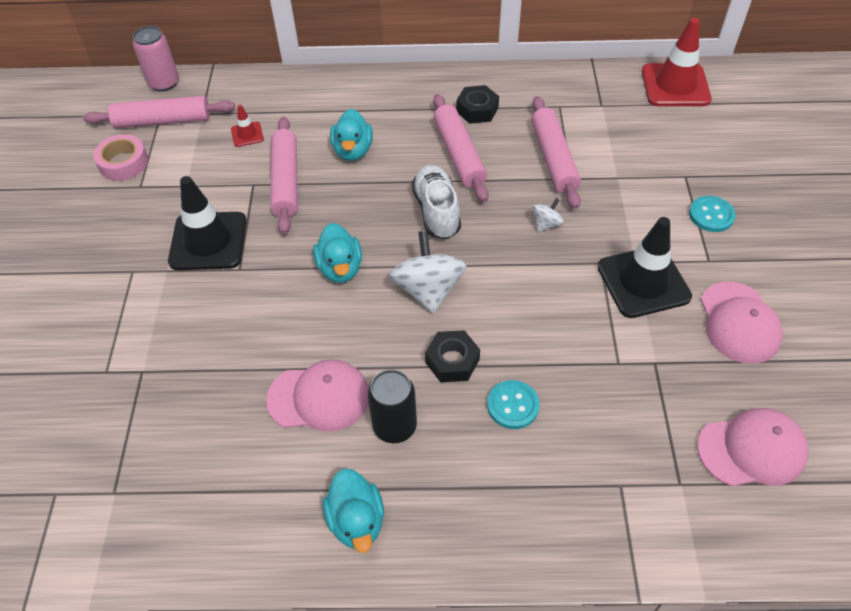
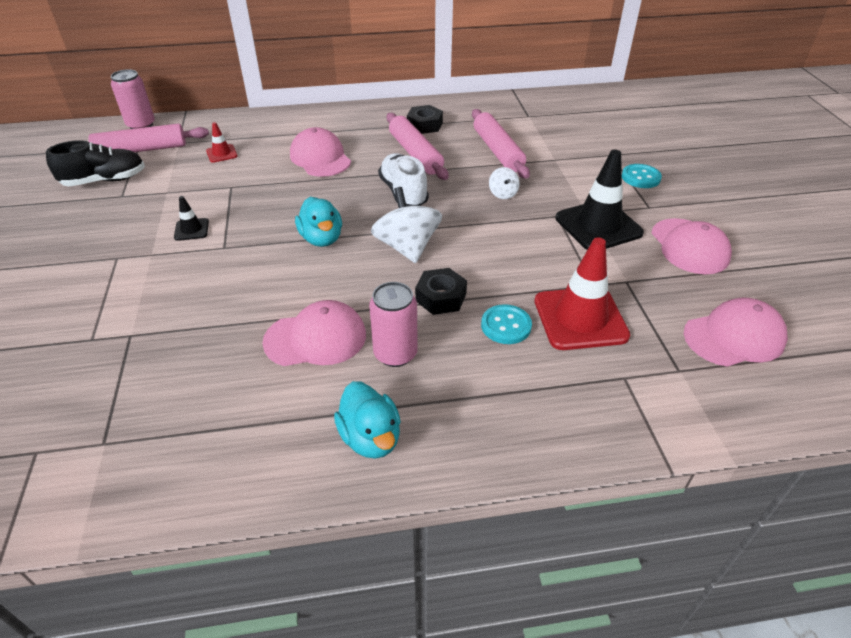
camera: 10 degrees left, 10 degrees down
(123, 163) = (105, 180): pink tape -> black shoe
(208, 241) = (191, 229): black traffic cone -> black traffic cone, size x0.47
(285, 181) = (261, 182): pink rolling pin -> none
(353, 151) = (320, 158): turquoise duck -> pink cap
(394, 426) = (395, 354): black can -> pink can
(546, 224) = (503, 194): white spinning top -> white spinning top turned 135 degrees clockwise
(675, 85) = (584, 101): red traffic cone -> red traffic cone (580, 318)

